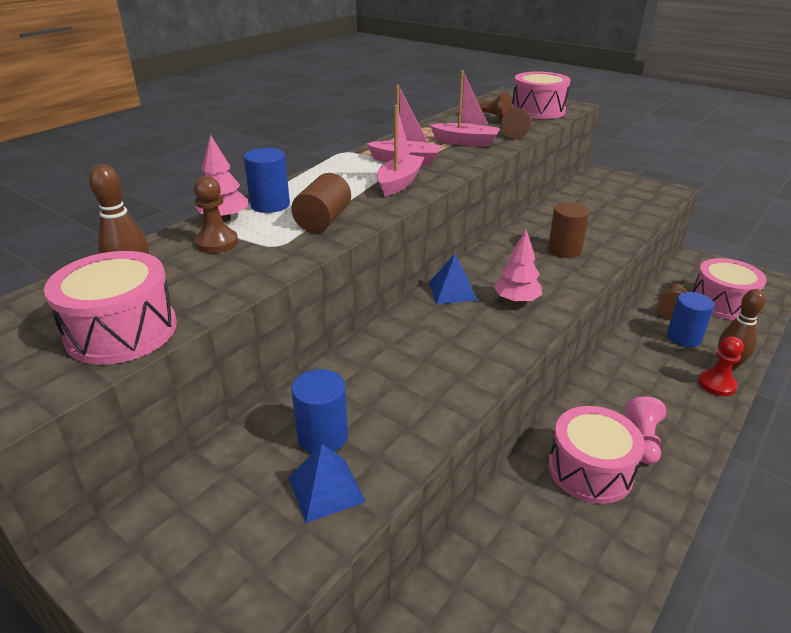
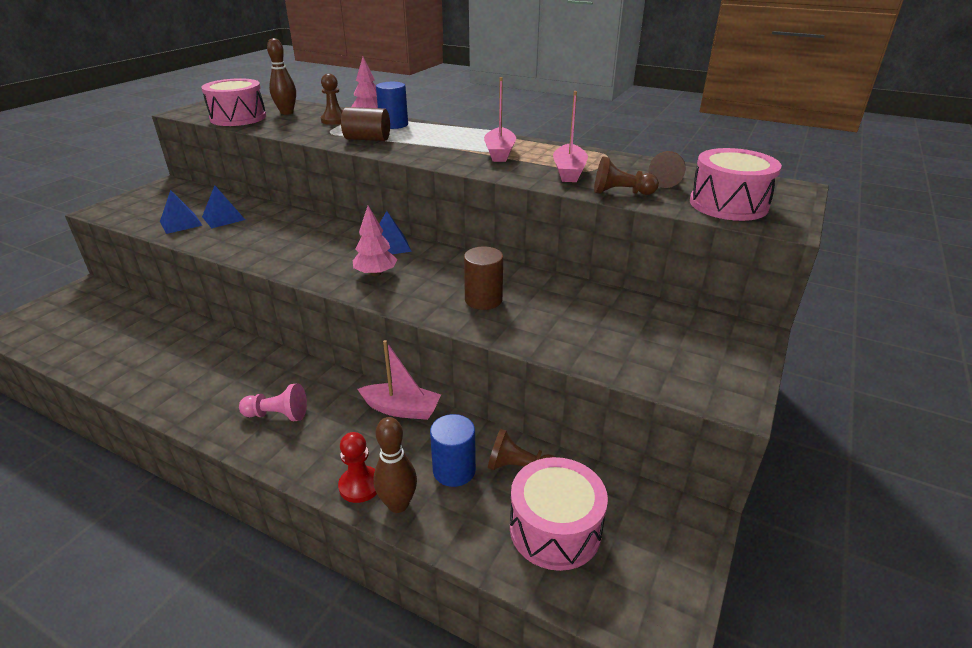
camera: 80 degrees right, 0 degrees up
(323, 436) = (223, 218): blue cylinder -> blue pyramid
(399, 183) = (446, 154): pink boat -> pink boat (401, 409)
(590, 470) = (248, 381): pink drum -> none

